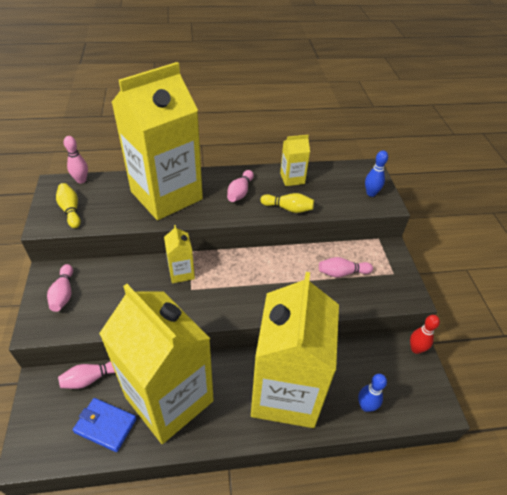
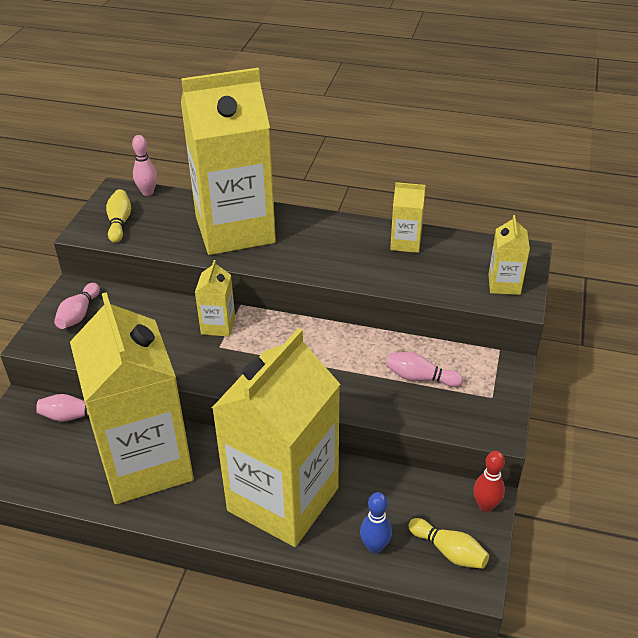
camera: 25 degrees right, 5 degrees down
(105, 425) = (67, 467): blue wallet -> none
(240, 192) = (327, 245): pink bowling pin -> none
(288, 208) = (377, 277): yellow bowling pin -> yellow bowling pin (449, 551)
(371, 193) = (504, 284): blue bowling pin -> yellow carton

